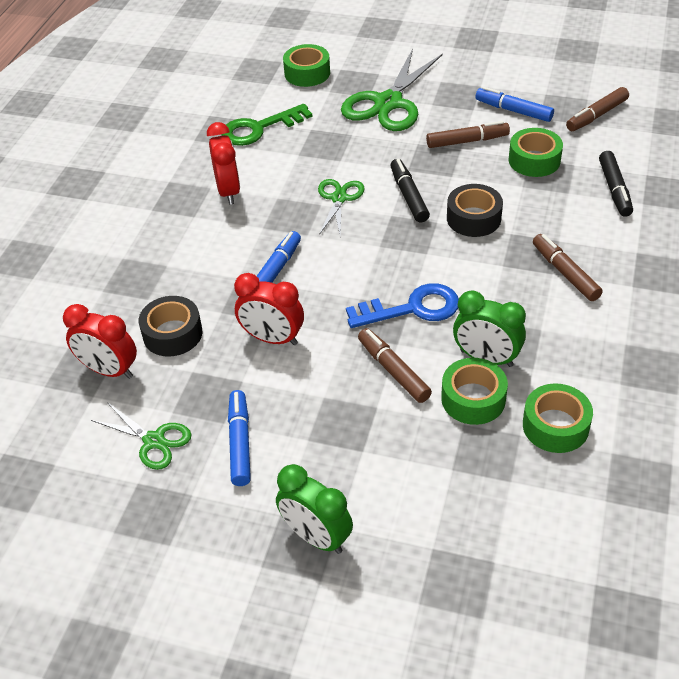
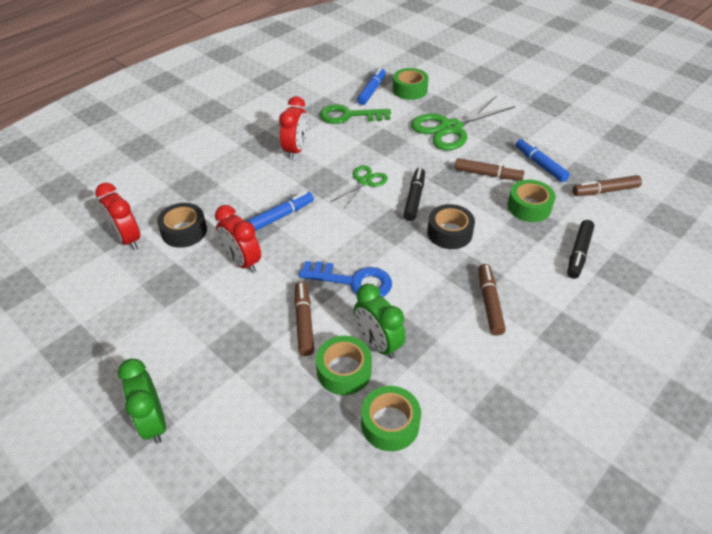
camera: 25 degrees right, 0 degrees up
(154, 441) = (113, 299): green scissors -> none
(240, 443) = (162, 326): blue marker -> blue marker (371, 91)

